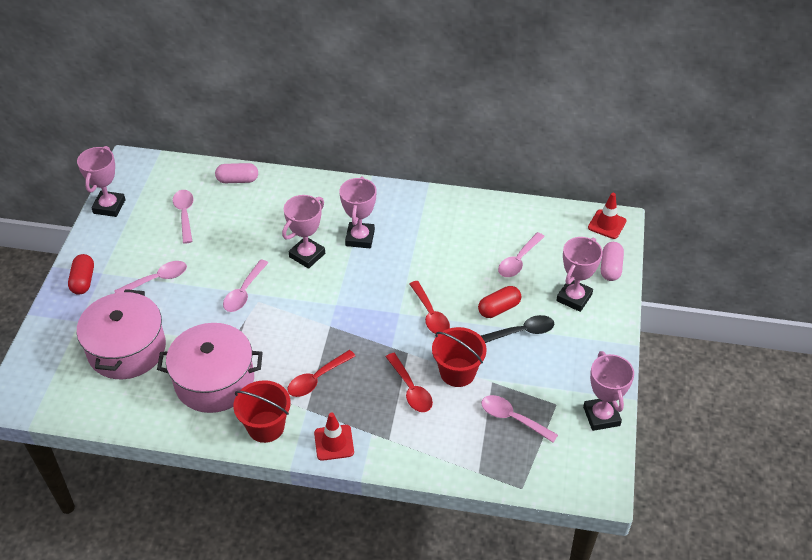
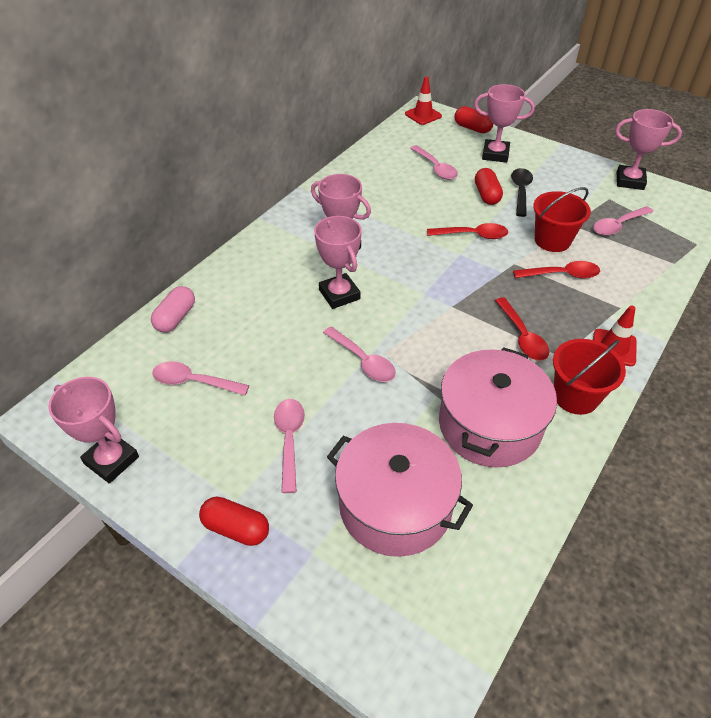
camera: 65 degrees left, 0 degrees up
(574, 297) = (495, 154): pink trophy -> pink trophy turned 45 degrees counterclockwise
(610, 268) = (472, 128): pink capsule -> red capsule

